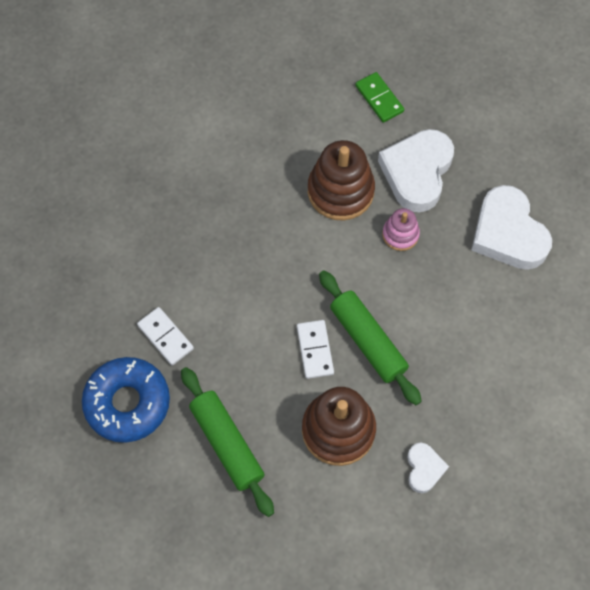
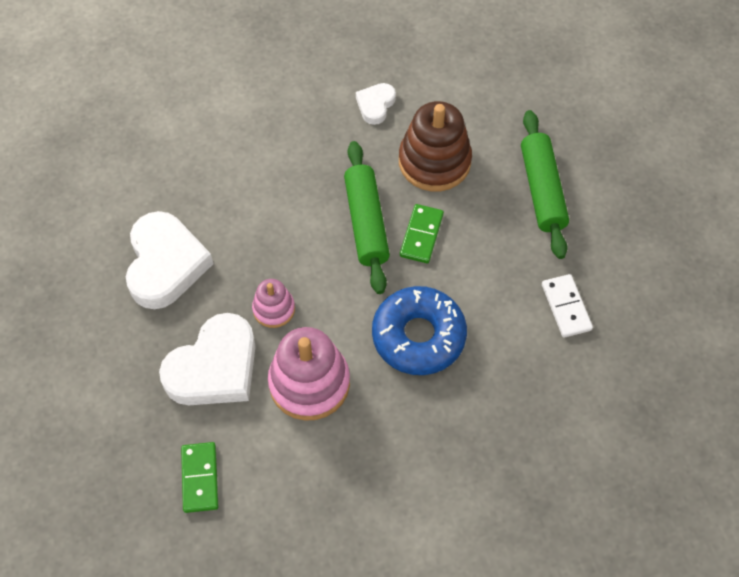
camera: 155 degrees left, 5 degrees down
(127, 403) = (625, 261): blue donut -> blue donut (418, 336)
(315, 350) = (421, 235): white domino -> green domino
(340, 191) = (309, 383): brown stacking toy -> pink stacking toy

